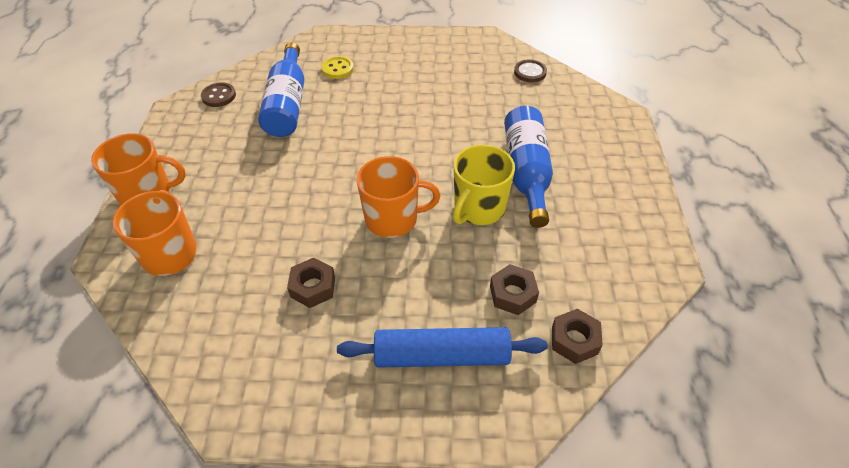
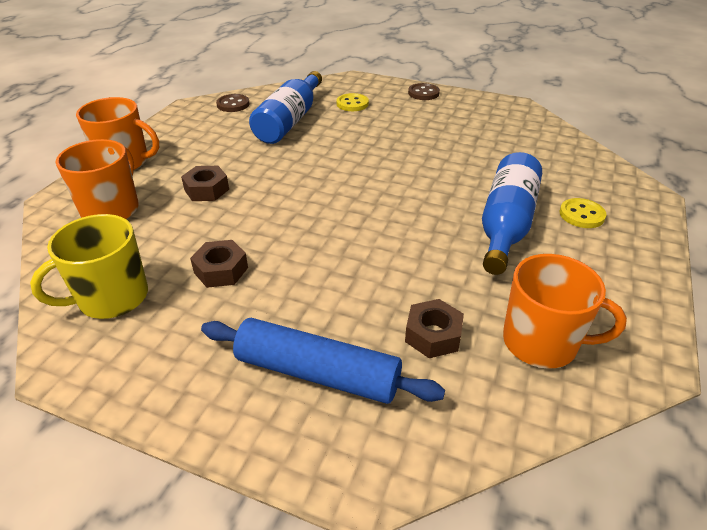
camera: 20 degrees right, 10 degrees down
(393, 219) = (336, 232): orange mug -> orange mug (541, 343)
(478, 208) = (434, 244): yellow mug -> yellow mug (112, 298)
(530, 72) = (551, 140): brown button -> brown button (423, 93)
(574, 340) = (487, 406): brown nut -> brown nut (206, 190)
(580, 147) = (581, 215): none -> yellow button

